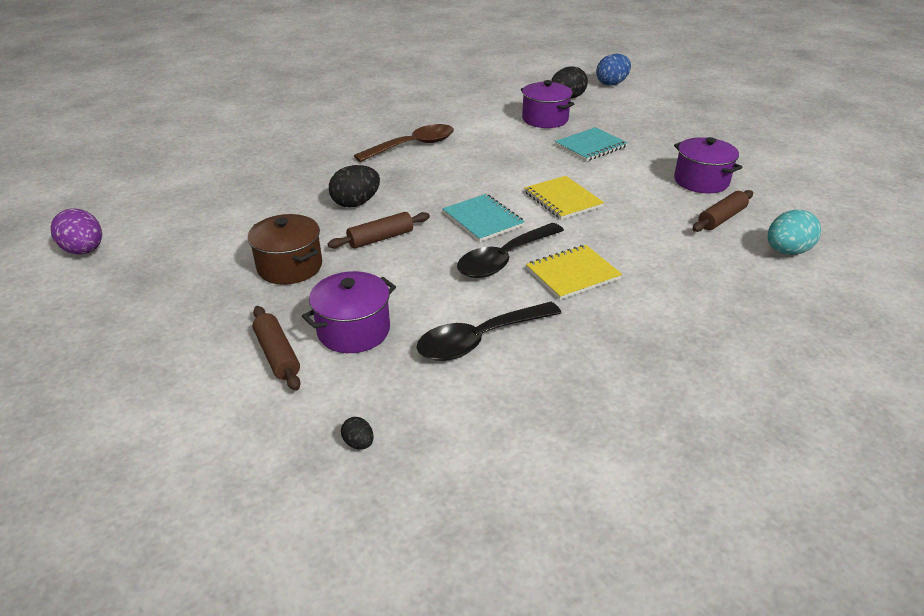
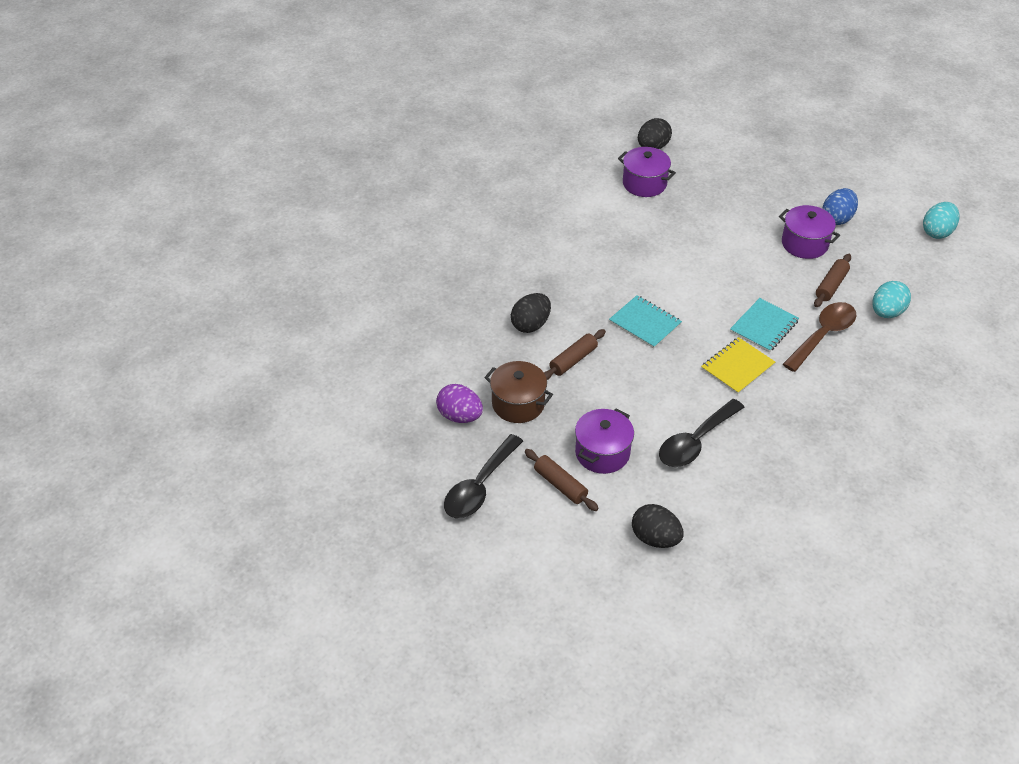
camera: 15 degrees left, 10 degrees up
(84, 251) = (338, 422): purple egg -> purple egg (460, 416)
(358, 443) = (655, 538): black egg -> black egg, size x2.07
(413, 146) = (541, 242): brown spoon -> brown spoon (823, 335)
(504, 259) = (680, 363): black spoon -> black spoon (479, 486)
(563, 199) = (700, 287): yellow notebook -> none
(590, 146) = (699, 215): turquoise notebook -> turquoise notebook (764, 326)
(611, 83) = (686, 117): blue egg -> blue egg (837, 218)
(868, 191) = (937, 232): none -> turquoise egg

